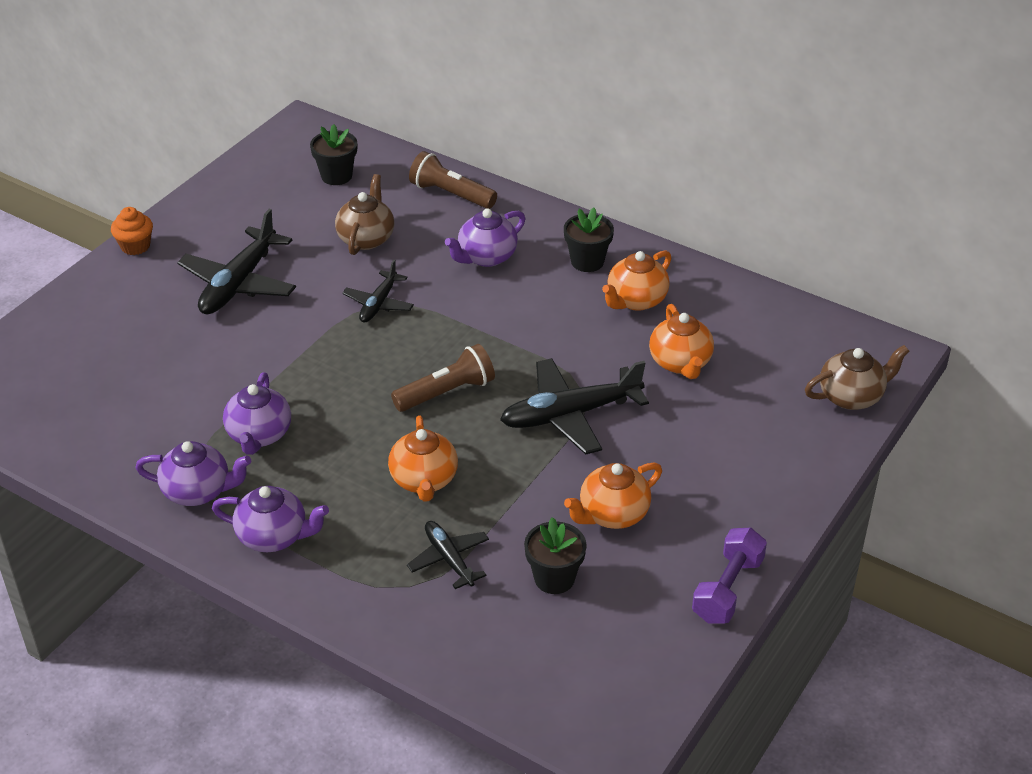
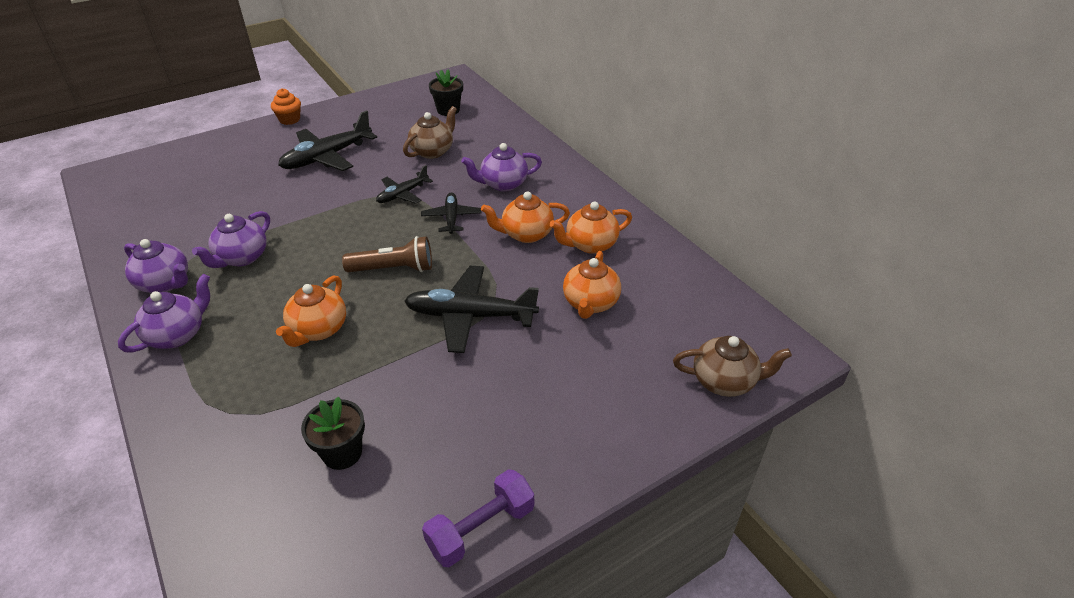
camera: 25 degrees right, 0 degrees up
(274, 536) = (178, 335): purple teapot -> purple teapot turned 90 degrees counterclockwise
(449, 559) = (278, 401): black plane -> black plane (451, 218)
(451, 194) = (513, 139): brown flashlight -> none
(587, 261) = (574, 207): black flower pot -> none
(612, 514) = (436, 413): orange teapot -> orange teapot (526, 234)

